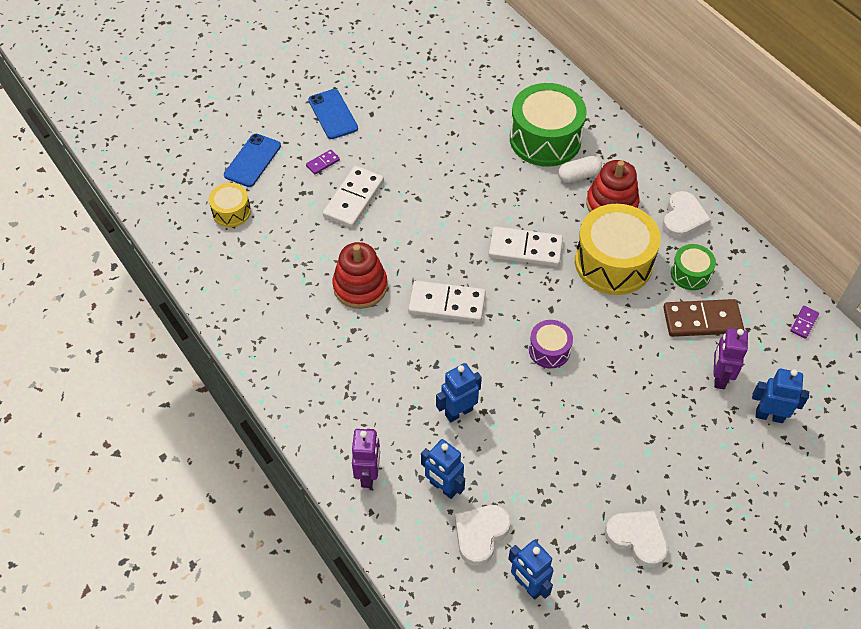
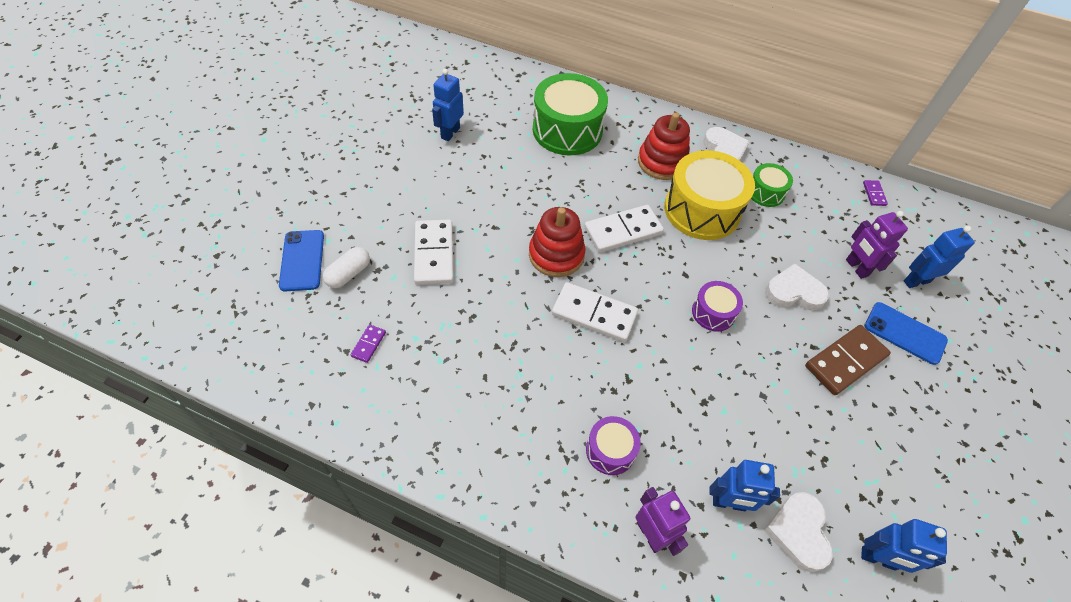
camera: 35 degrees left, 0 degrees up
(231, 212) = (313, 323): yellow drum -> none
(323, 163) = (379, 232): purple domino -> purple domino (368, 344)
(333, 114) = (357, 183): blue phone -> blue phone (905, 333)
(360, 286) = (501, 337): red stacking toy -> red stacking toy (556, 255)
(382, 406) = (610, 450): none -> purple drum
(447, 304) = (594, 314): white domino -> white domino turned 45 degrees clockwise
(458, 412) = (683, 415): blue robot -> blue robot (450, 133)
(579, 176) = (618, 149): white capsule -> white capsule (349, 274)
(637, 538) = (920, 450): white heart -> white heart (794, 292)
(702, 320) = (805, 226): brown domino -> brown domino (845, 361)

